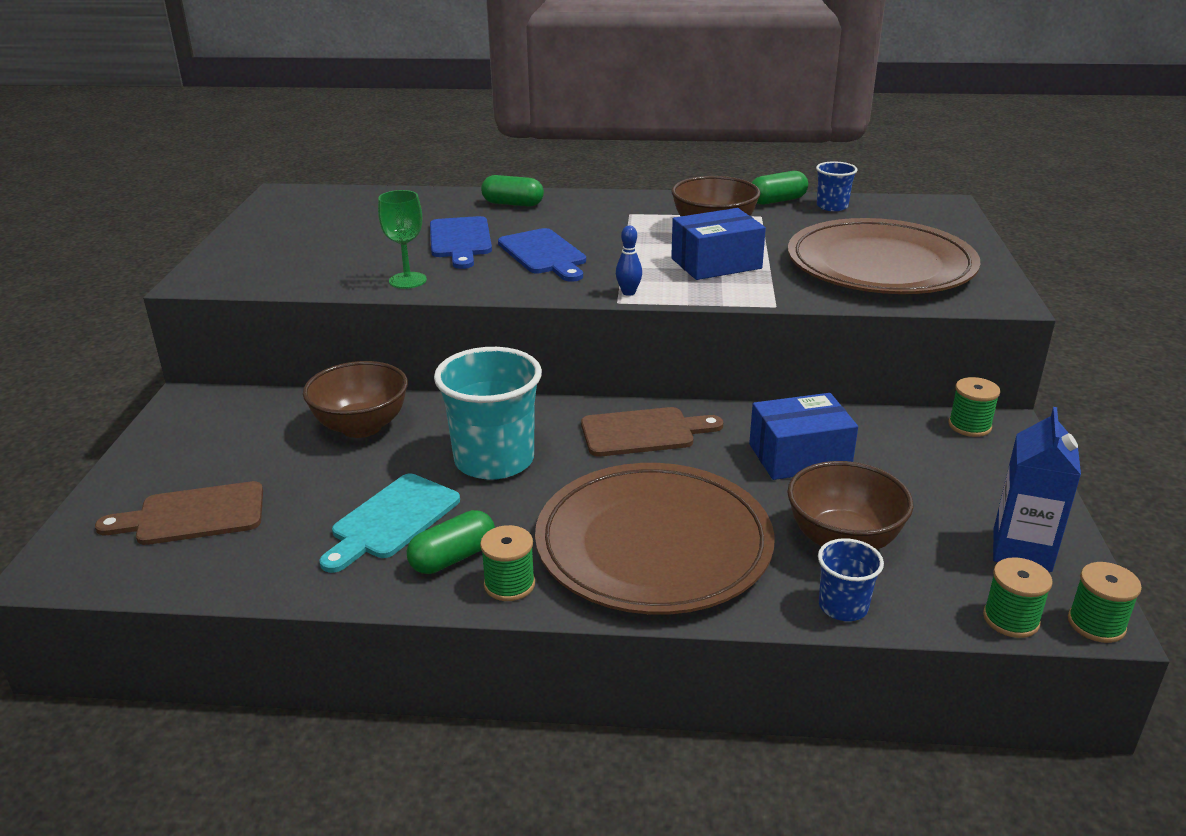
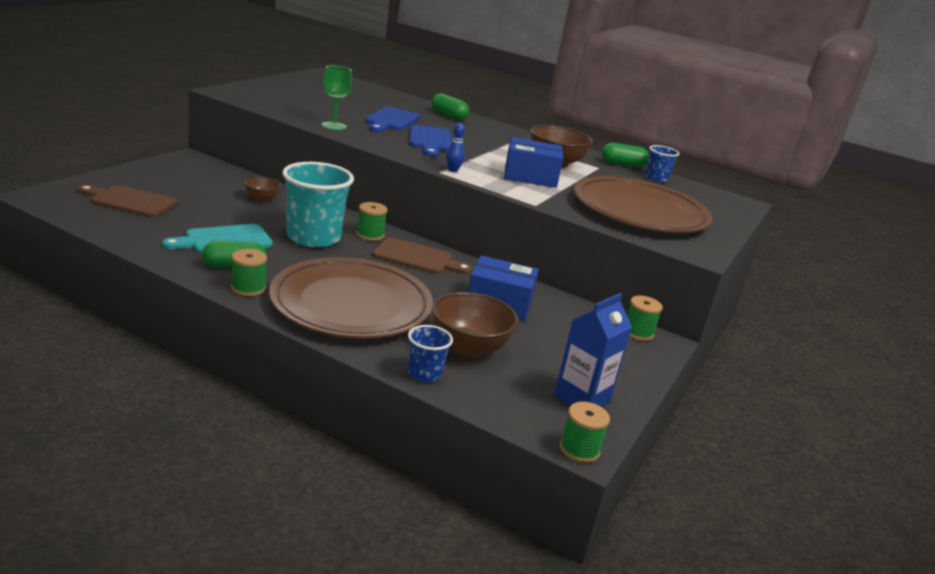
camera: 20 degrees right, 5 degrees down
(361, 427) = (262, 199): brown bowl -> brown bowl, size x0.54
(1011, 619) = (524, 423): green spool -> green spool (370, 235)

